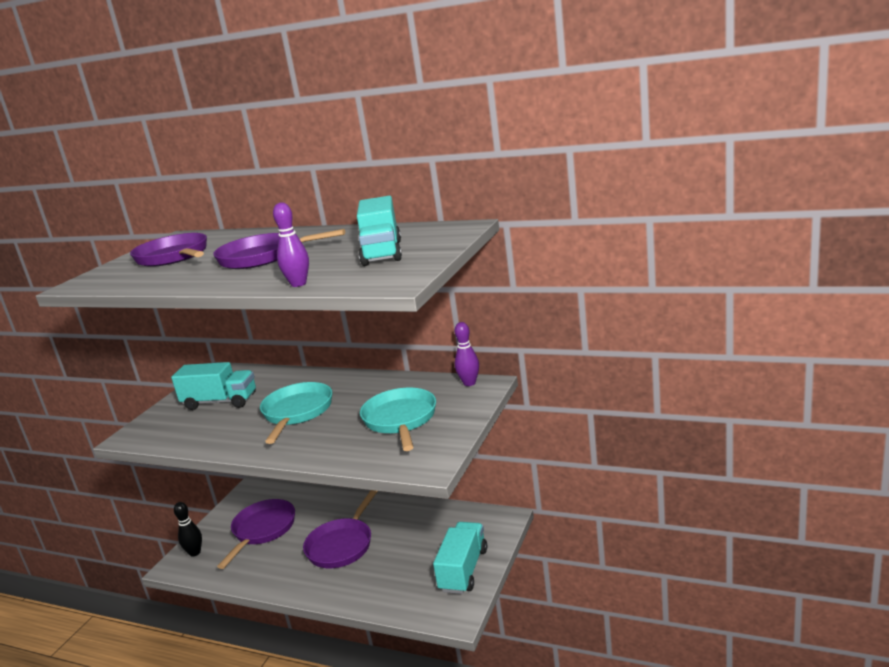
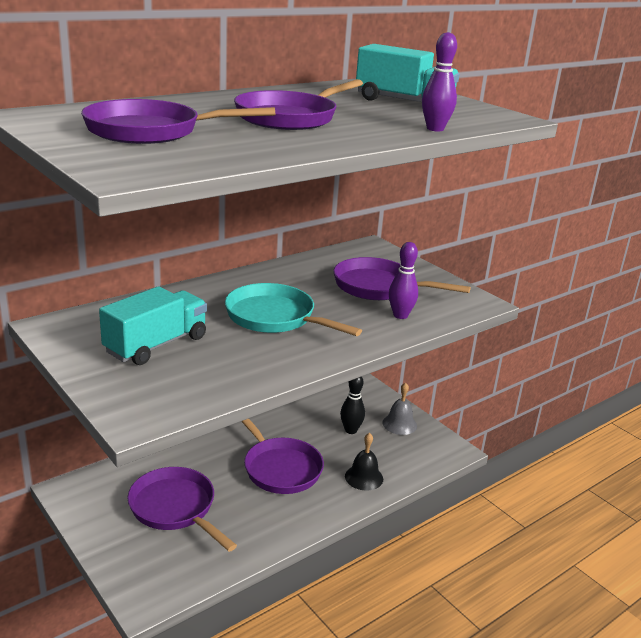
camera: 65 degrees left, 5 degrees up
(195, 552) = (142, 573): black bowling pin -> black bowling pin (351, 430)
(367, 587) = (364, 477): none -> black bell
(400, 420) = (379, 287): turquoise pan -> purple pan
(463, 570) = (399, 424): turquoise truck -> grey bell
(469, 383) = (357, 248): purple bowling pin -> purple bowling pin (400, 315)

